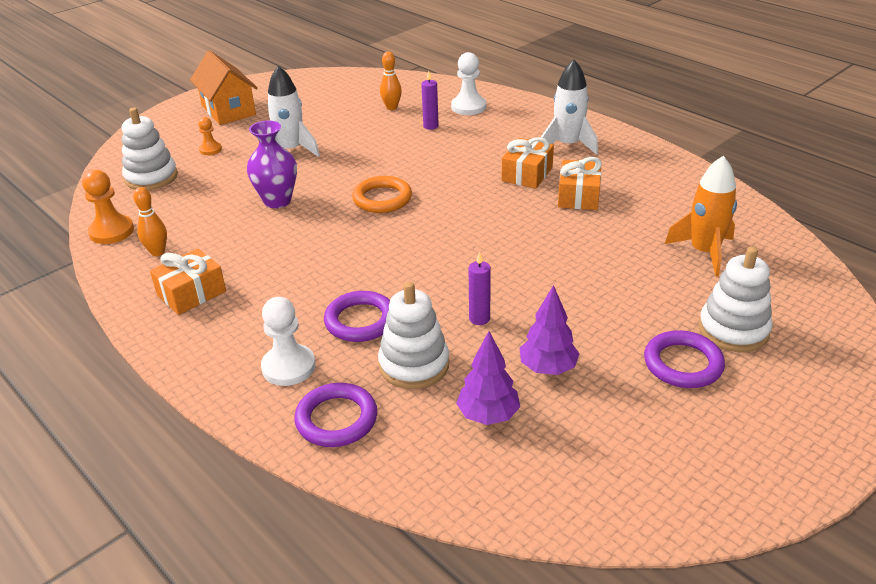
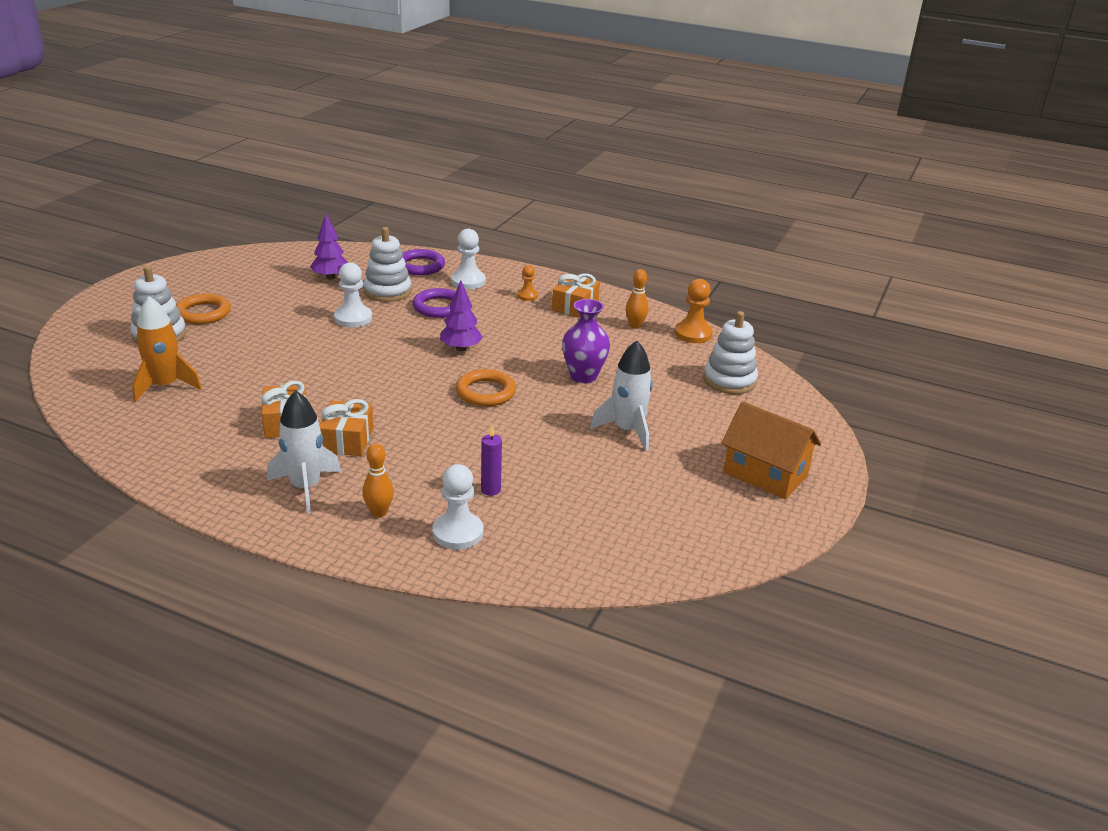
camera: 155 degrees right, 5 degrees down
(210, 149) = (714, 418): orange pawn -> orange pawn (527, 296)
(391, 107) = (563, 514): orange bowling pin -> orange bowling pin (379, 512)
(479, 319) = (353, 318): purple candle -> white pawn
(548, 368) = (297, 300): purple tree -> purple tree (461, 348)
(683, 364) = (203, 313): purple ring -> orange ring

